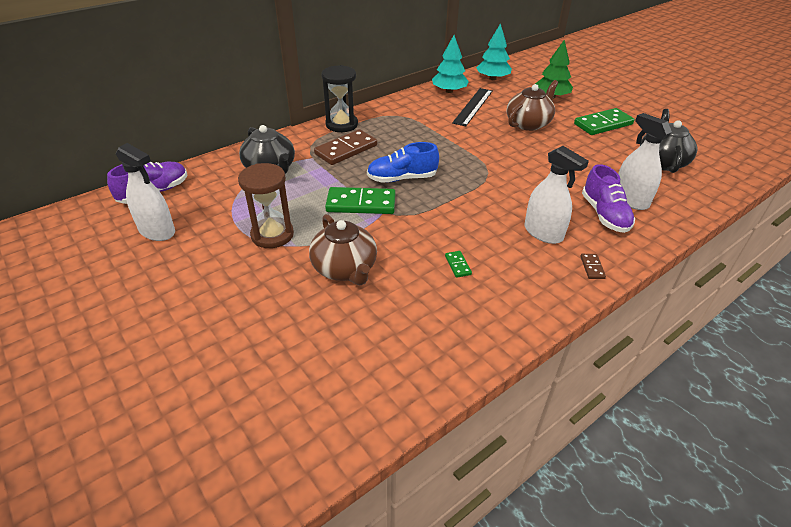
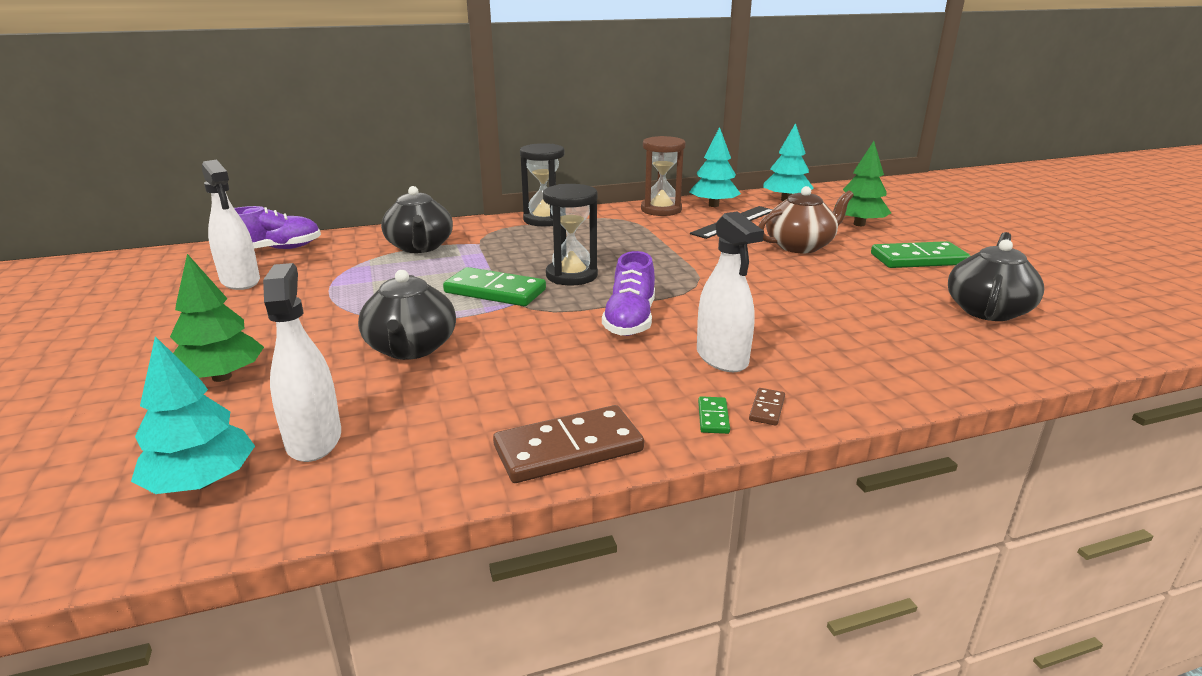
camera: 20 degrees right, 15 degrees down
(232, 326) = (222, 377): none -> green tree
(272, 235) = (359, 303): brown hourglass -> brown hourglass (661, 210)
(302, 414) = (202, 482): none -> turquoise tree
(345, 269) = (411, 348): brown teapot -> black teapot
(346, 150) = (527, 241): brown domino -> brown domino (568, 449)
(402, 178) = (571, 275): blue shoe -> black hourglass
(458, 265) = (563, 370): green domino -> green domino (713, 417)
(604, 214) = (839, 353): purple shoe -> purple shoe (630, 320)
(630, 200) = (897, 344): white spray bottle -> white spray bottle (314, 440)

